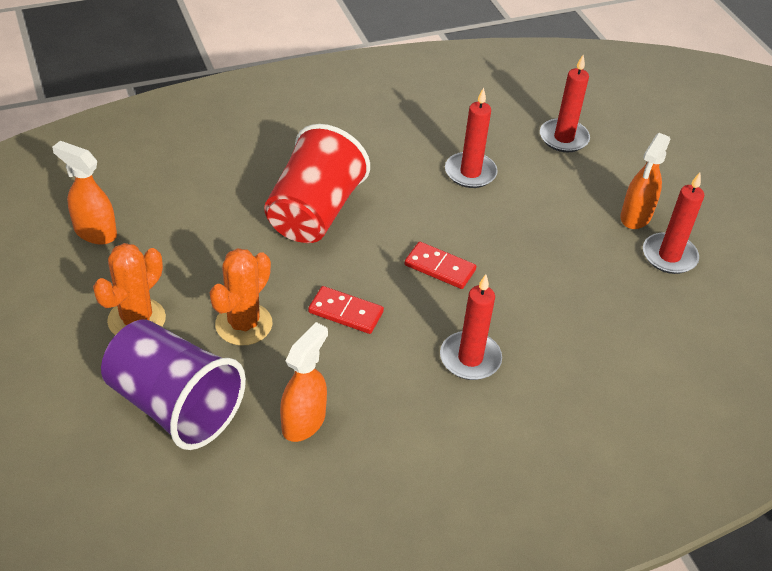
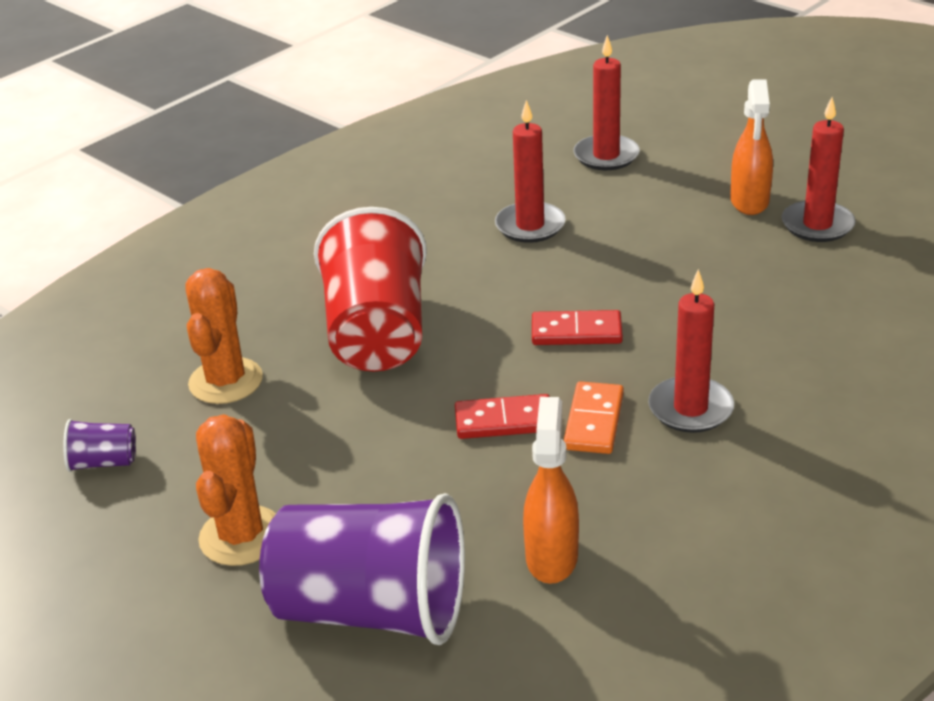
camera: 20 degrees left, 10 degrees down
(95, 232) = (103, 462): orange spray bottle -> purple cup
(244, 324) = (387, 484): orange cactus -> orange cactus (226, 381)
(401, 339) = (594, 421): none -> orange domino

